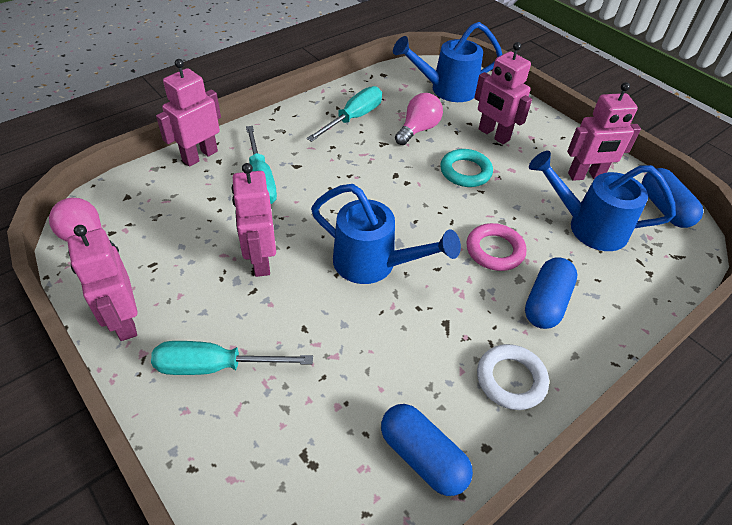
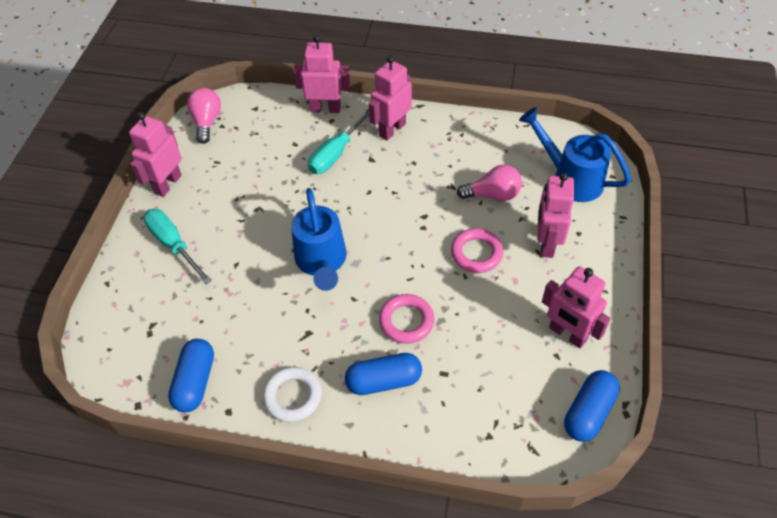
camera: 55 degrees right, 5 degrees up
(260, 260) = (267, 205): pink robot -> pink robot (392, 129)
(353, 118) = (460, 151): turquoise screwdriver -> none
(465, 171) = (476, 253): turquoise ring -> pink ring
(588, 227) = (500, 367): blue watering can -> none

